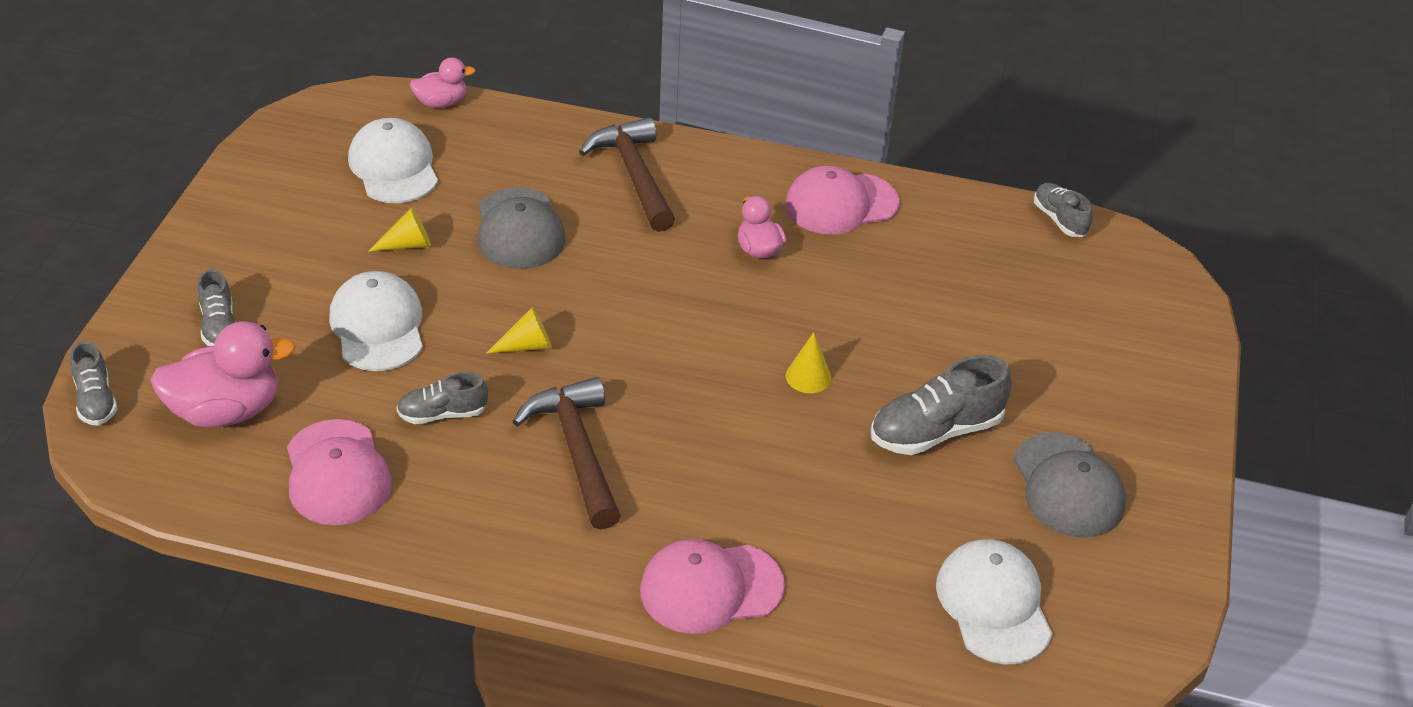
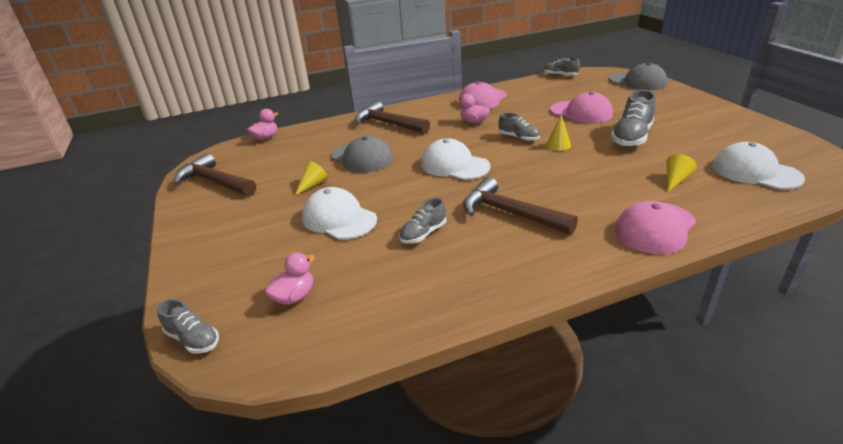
camera: 30 degrees left, 10 degrees down
(219, 326) = (242, 262): grey shoe -> grey shoe (518, 138)
(226, 411) = (294, 296): pink duck -> pink duck, size x0.57
(301, 162) = (215, 182): none -> brown hammer
(337, 473) = (402, 288): pink cap -> pink cap (581, 112)
(394, 167) = (269, 164): white cap -> white cap (454, 165)
(527, 345) = (426, 190): yellow cone -> yellow cone (675, 180)
(1068, 486) = (701, 129): grey cap -> grey cap (638, 82)

